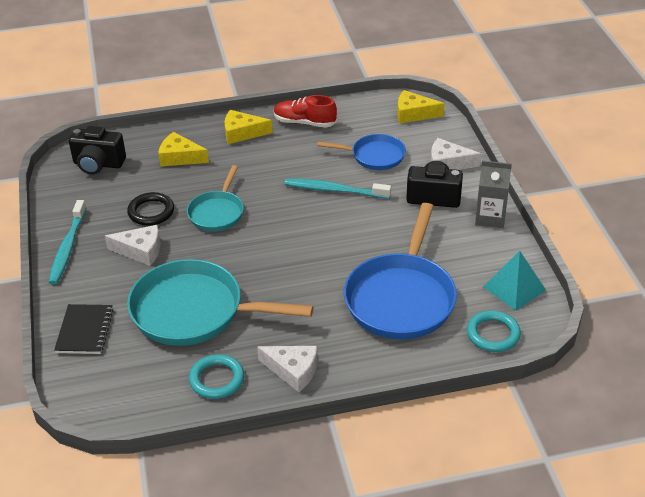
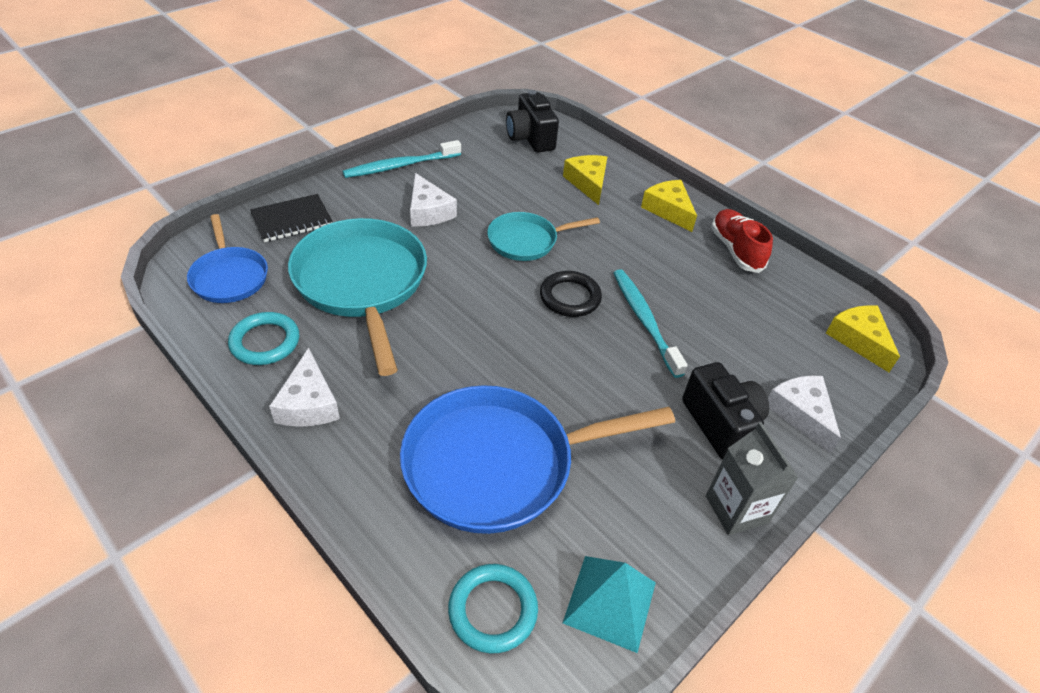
camera: 55 degrees right, 5 degrees up
(151, 212) = (490, 196): black ring -> black ring (570, 297)
(374, 156) = (740, 333): blue pan -> blue pan (229, 276)

